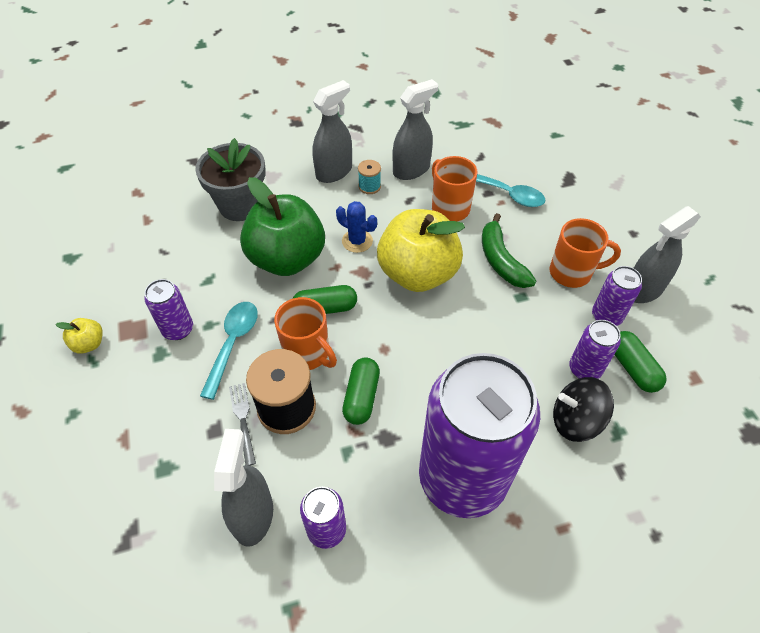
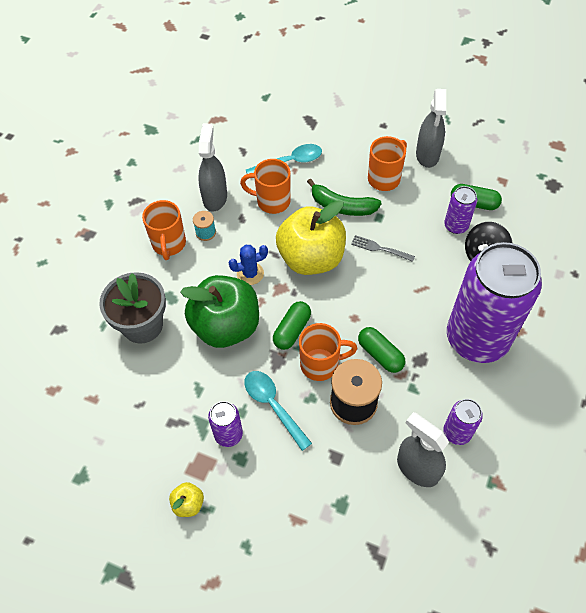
camera: 50 degrees left, 5 degrees up
(243, 420) = (342, 435): grey fork -> grey fork (380, 248)
(334, 172) = (169, 244): grey spray bottle -> orange mug
(606, 316) = (430, 187): purple can -> none

